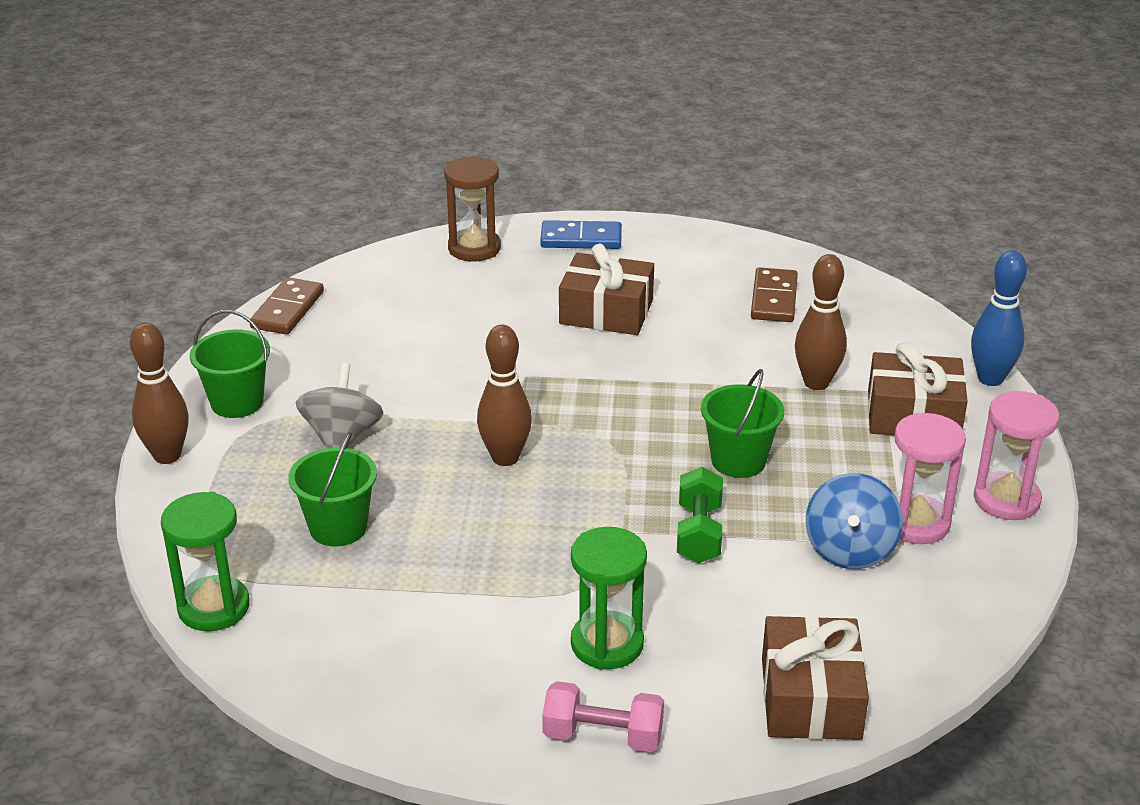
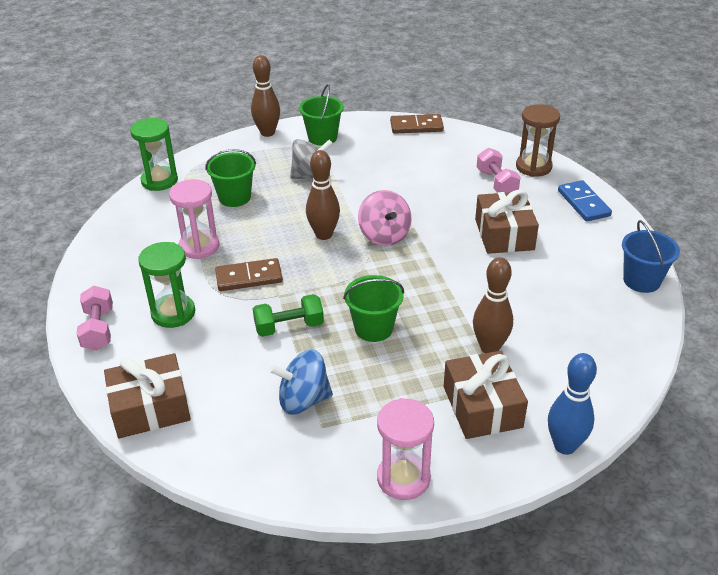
camera: 70 degrees right, 5 degrees up
(488, 285) = (496, 183): none -> pink dumbbell
(543, 405) = (384, 235): none -> pink spinning top
(751, 250) = (641, 280): none -> blue bucket
(774, 299) = (583, 305): brown domino -> brown domino (249, 277)
(916, 523) = (349, 429): pink hourglass -> pink hourglass (199, 246)

